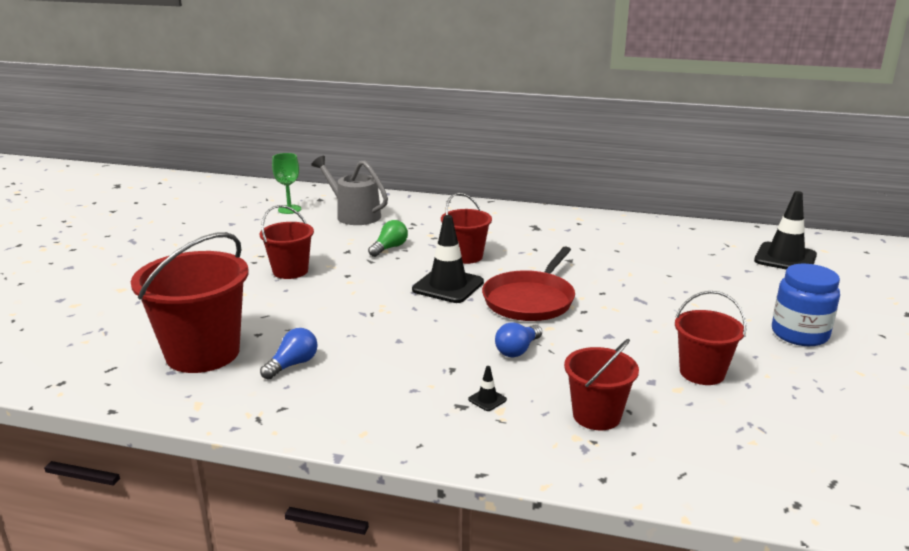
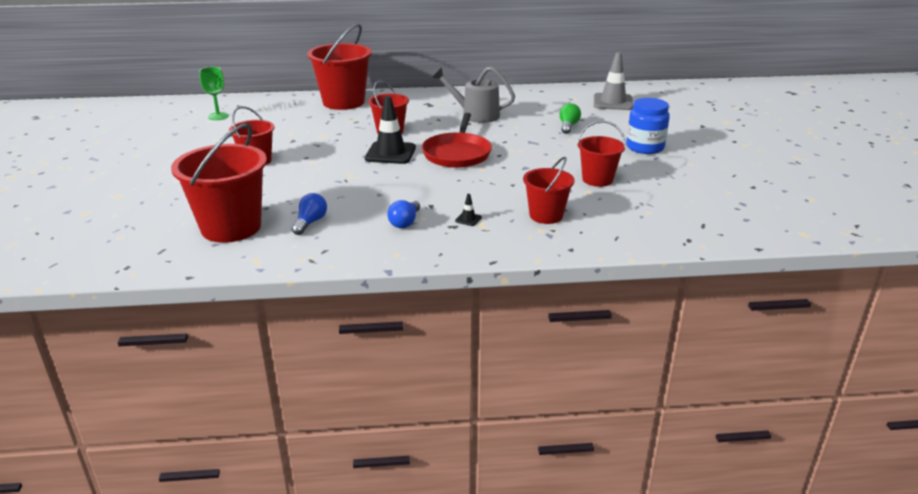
camera: 20 degrees left, 5 degrees up
(354, 215) = (278, 113): grey watering can -> grey watering can (475, 115)
(389, 248) = (325, 134): green light bulb -> green light bulb (568, 126)
(436, 211) = (343, 102): none -> red bucket
(517, 350) = (469, 186): blue light bulb -> blue light bulb (405, 222)
(785, 258) = (613, 102): black traffic cone -> grey traffic cone

